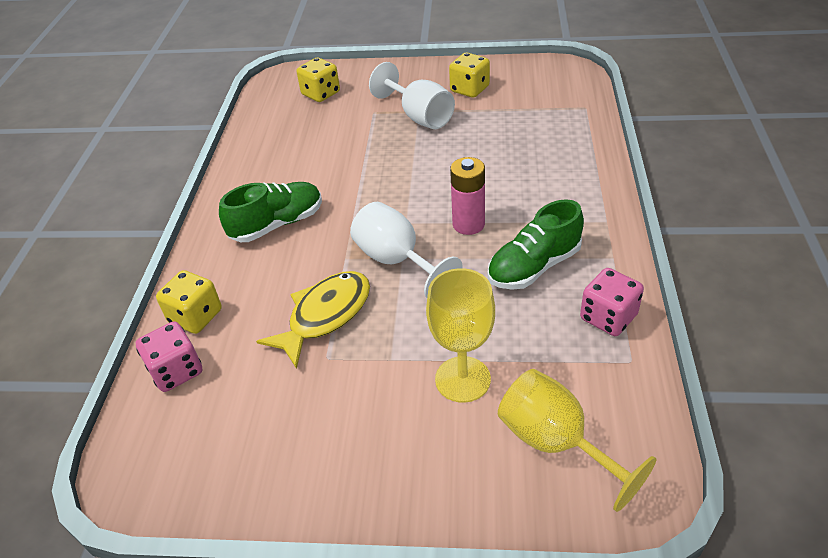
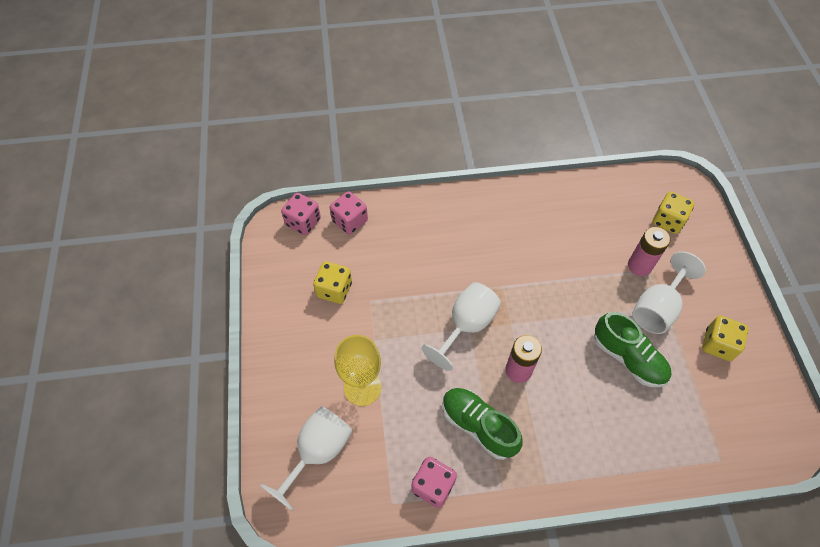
camera: 75 degrees right, 15 degrees up
(144, 436) = (303, 222): none -> pink dice
(195, 316) = (394, 216): yellow dice -> yellow dice (334, 290)
(277, 224) = (490, 236): green shoe -> green shoe (628, 358)
(325, 316) = (406, 291): yellow fish -> none
(366, 119) = (639, 266): none -> pink battery
(555, 443) = (317, 452): yellow goblet -> white goblet

